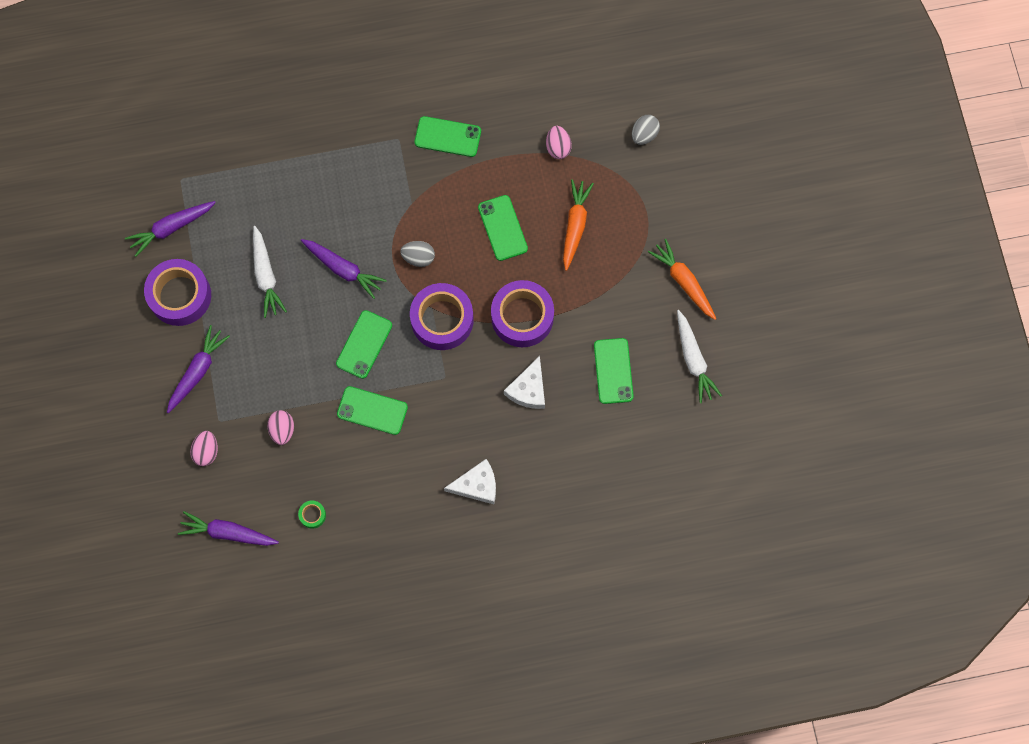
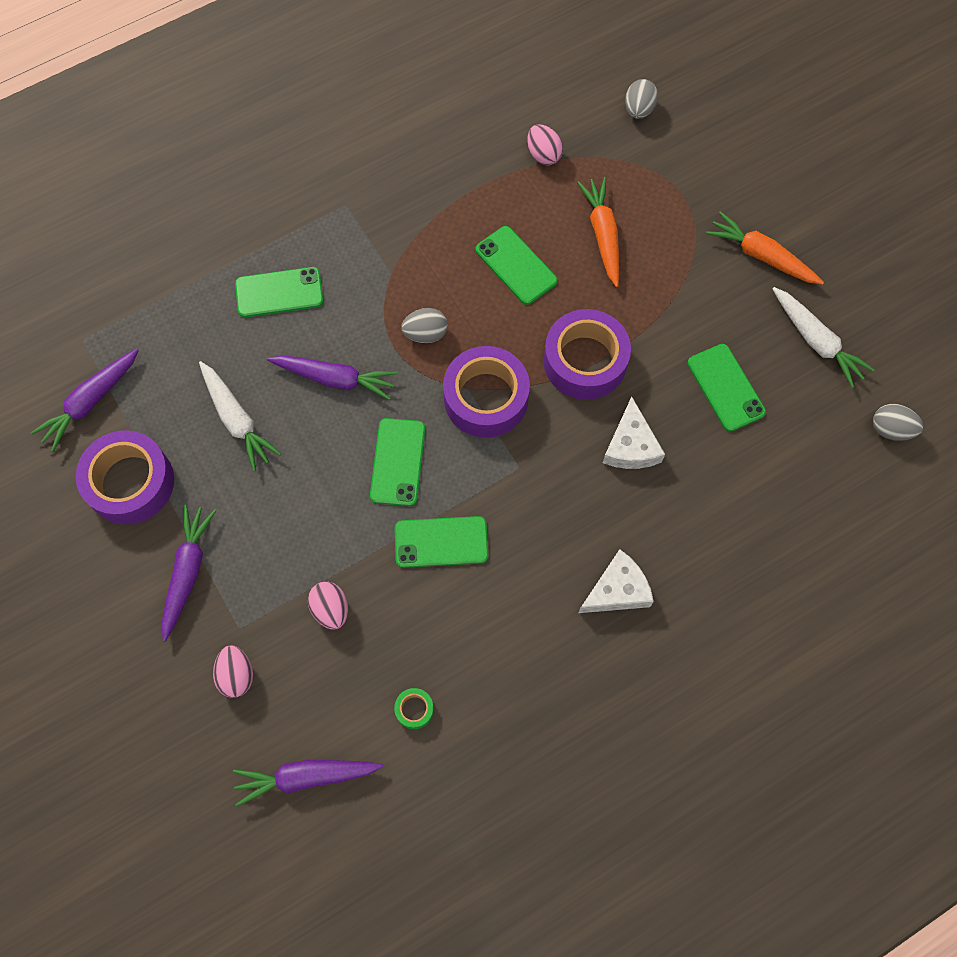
camera: 20 degrees left, 5 degrees down
(447, 137) = (405, 184): green phone -> green phone (279, 292)
(716, 442) = (890, 429): none -> grey egg

